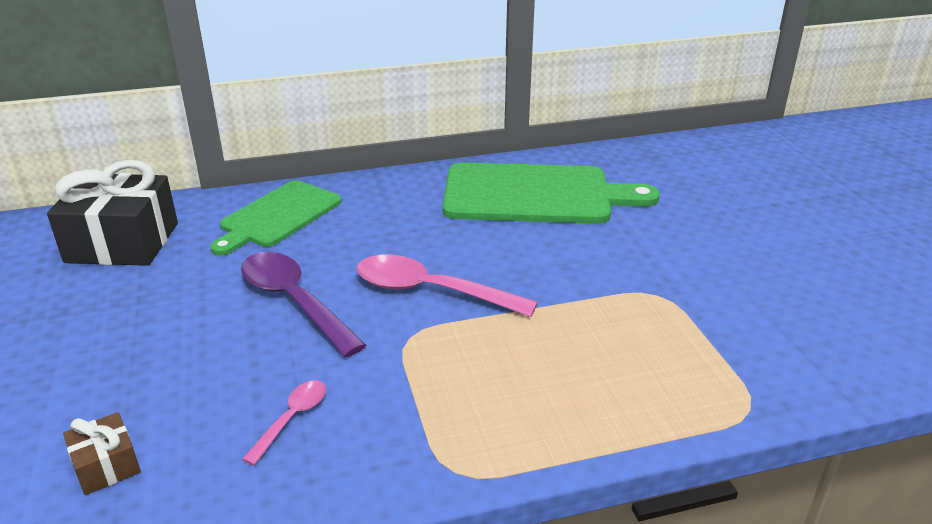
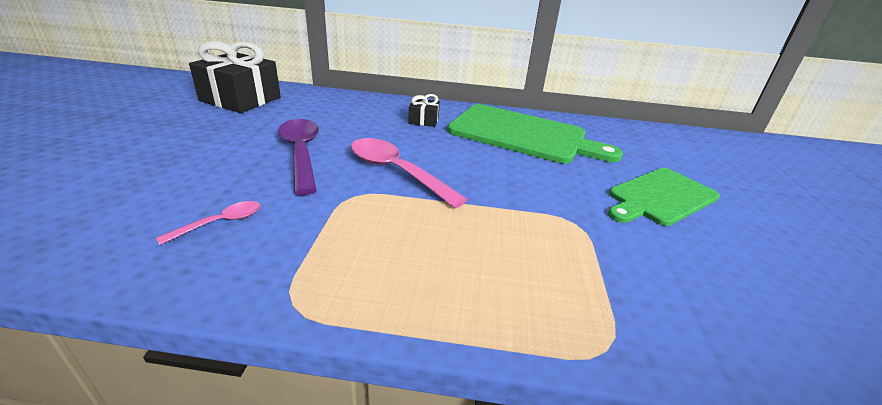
camera: 20 degrees right, 0 degrees up
(106, 465) = (79, 213): brown gift -> none
(278, 216) = (341, 107): green cutting board -> green cutting board (660, 197)
(402, 207) = (423, 120): none -> black gift

